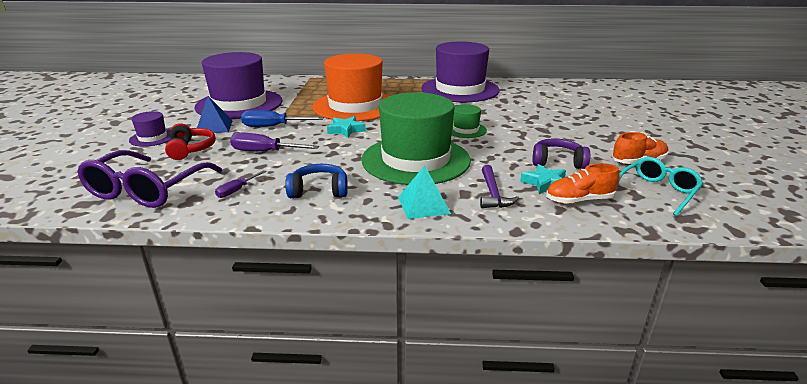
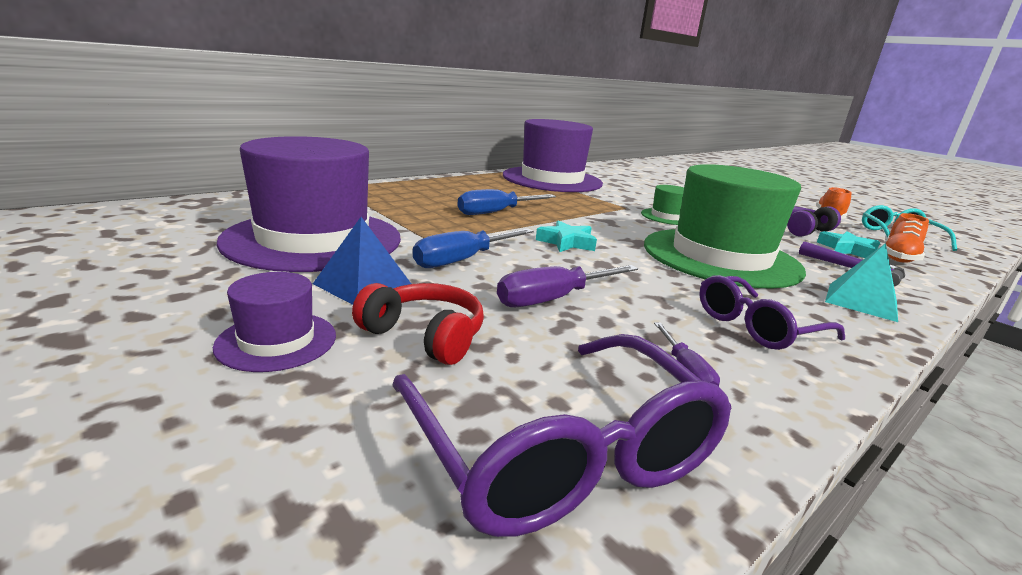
camera: 45 degrees left, 5 degrees down
(319, 190) = (757, 326): blue headphones -> purple glasses
(355, 106) = (496, 212): orange hat -> blue screwdriver

